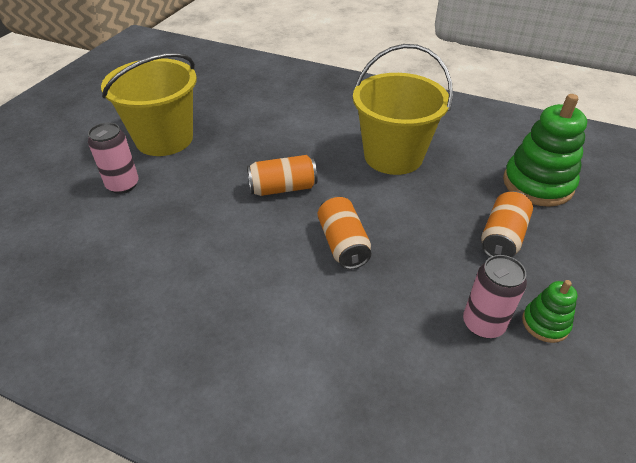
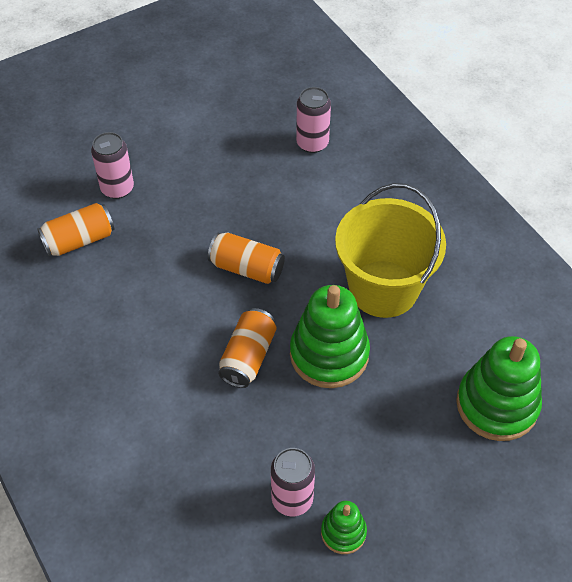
camera: 35 degrees right, 10 degrees up
(164, 139) = (187, 150): yellow bucket -> none
(258, 100) = (312, 143): none -> pink can
(400, 211) = (329, 354): none -> green stacking toy
(502, 237) = (395, 436): orange can -> orange can (79, 240)

